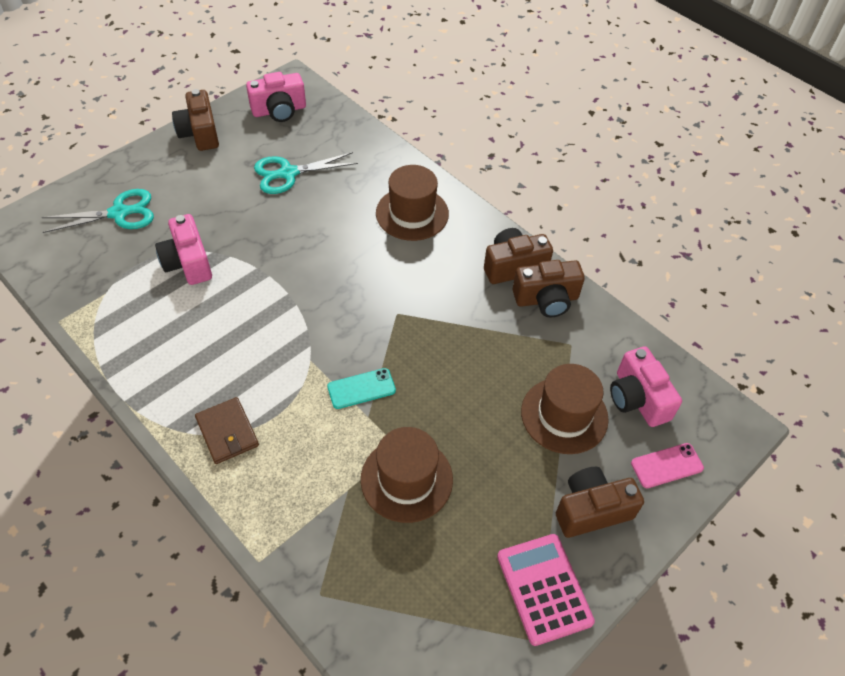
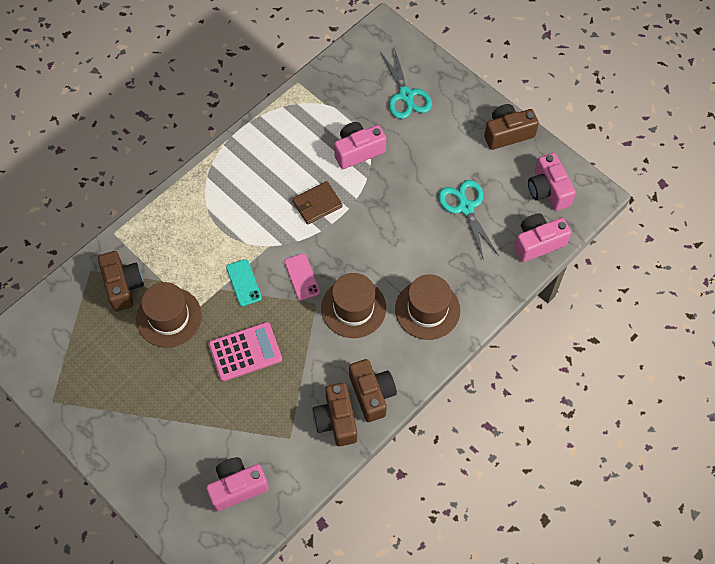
camera: 90 degrees right, 10 degrees up
(227, 432) = (207, 201): brown wallet -> brown wallet (317, 204)
(340, 123) = (538, 243): none -> pink camera
(544, 588) = (86, 407): pink calculator -> pink calculator (245, 352)
(564, 415) = (221, 428): brown hat -> brown hat (353, 308)
(591, 510) = (142, 443): brown camera -> brown camera (123, 286)
(667, 465) = (176, 503): pink phone -> pink phone (302, 277)

